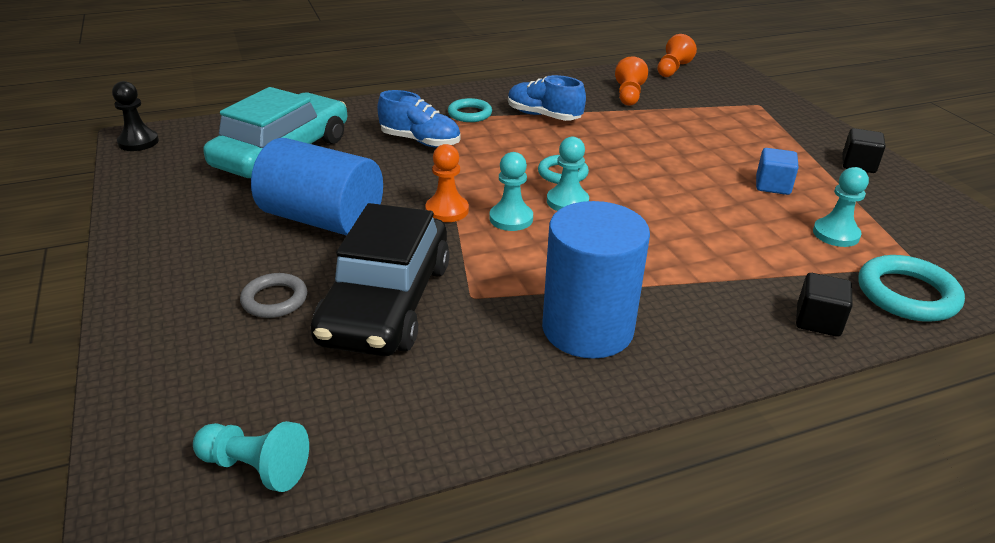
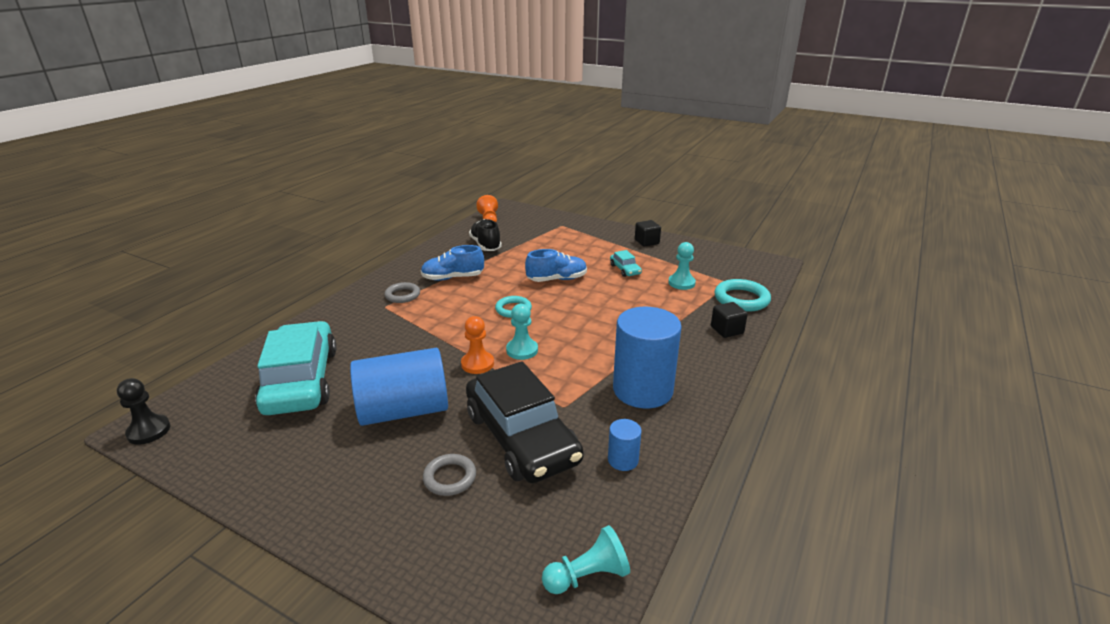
camera: 40 degrees left, 5 degrees down
(420, 141) = (395, 327): blue shoe -> blue shoe (557, 279)
(453, 386) = (623, 460): none -> blue cylinder
(469, 114) = (402, 295): turquoise ring -> grey ring
(567, 202) = (539, 325): turquoise pawn -> none
(629, 95) = (485, 245): orange pawn -> black shoe
(772, 186) = (625, 269): blue cube -> turquoise car

